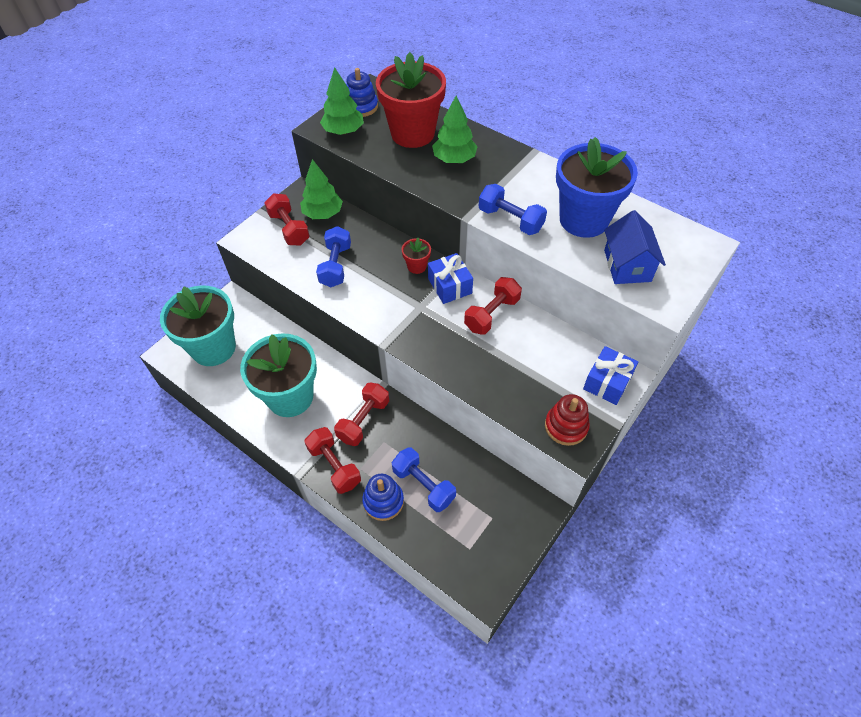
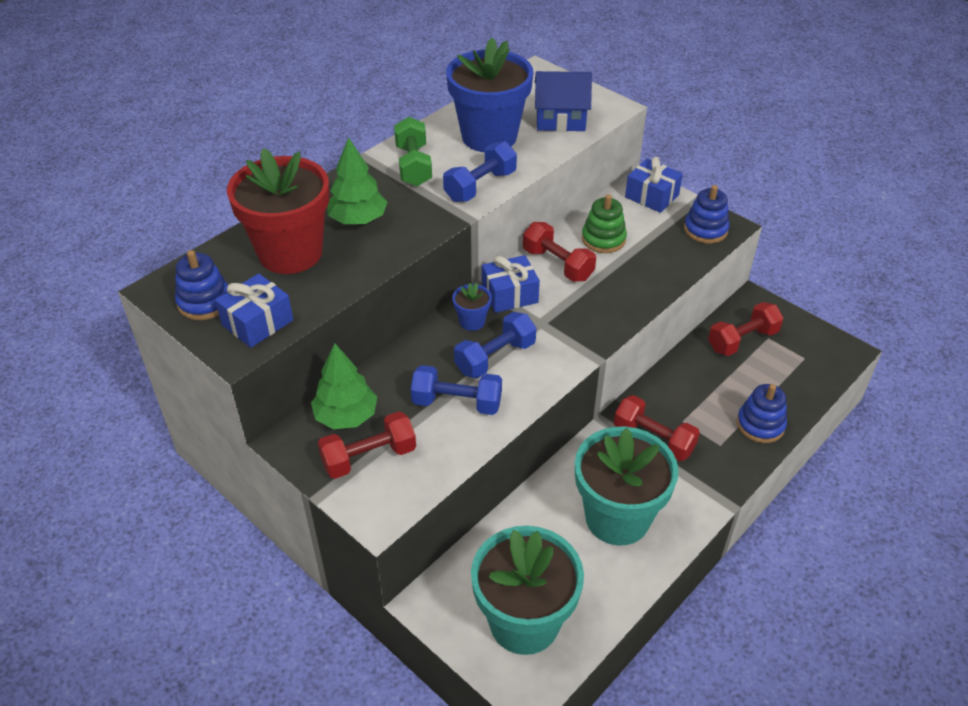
camera: 85 degrees left, 10 degrees down
(334, 466) = (719, 470): red dumbbell -> red dumbbell (742, 340)
(343, 131) = (257, 322): green tree -> blue gift
(417, 266) = (472, 321): red flower pot -> blue flower pot
(423, 485) = (736, 389): blue dumbbell -> blue dumbbell (495, 358)
(528, 179) = (413, 166): none -> green dumbbell
(532, 345) = (603, 239): none -> green stacking toy
(566, 426) = (705, 230): red stacking toy -> blue stacking toy

